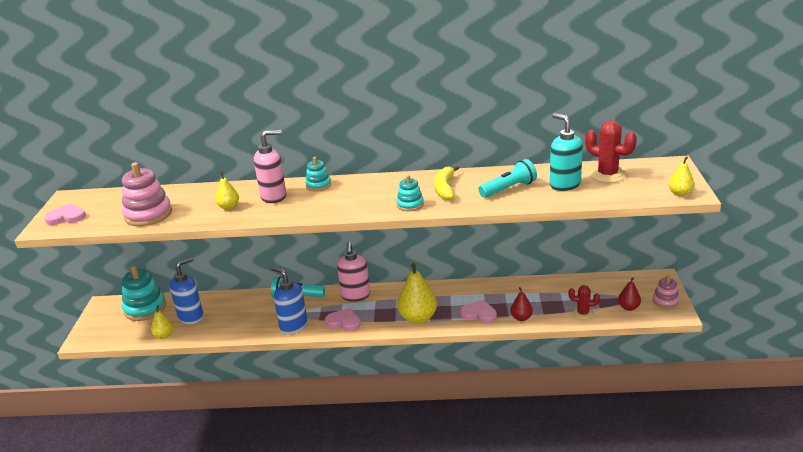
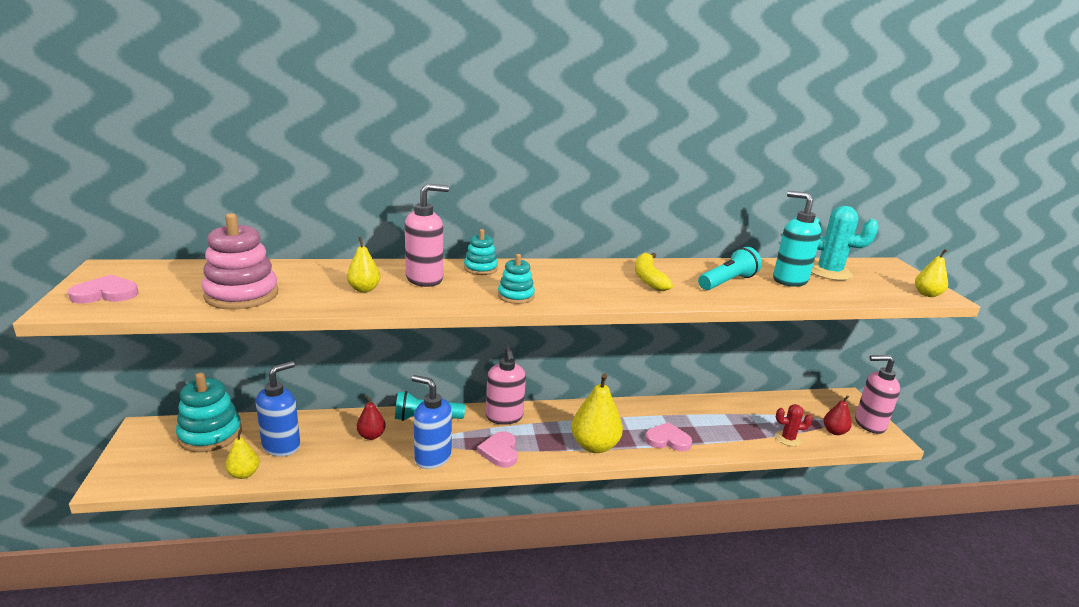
camera: 15 degrees left, 5 degrees down
(344, 322) = (500, 451): pink heart -> pink heart turned 105 degrees counterclockwise
(410, 205) = (616, 295): turquoise stacking toy -> turquoise stacking toy (516, 296)
(521, 318) = (720, 445): red pear -> red pear (371, 436)
(607, 175) = (829, 272): red cactus -> turquoise cactus
(665, 301) = (869, 424): pink stacking toy -> pink soap dispenser

